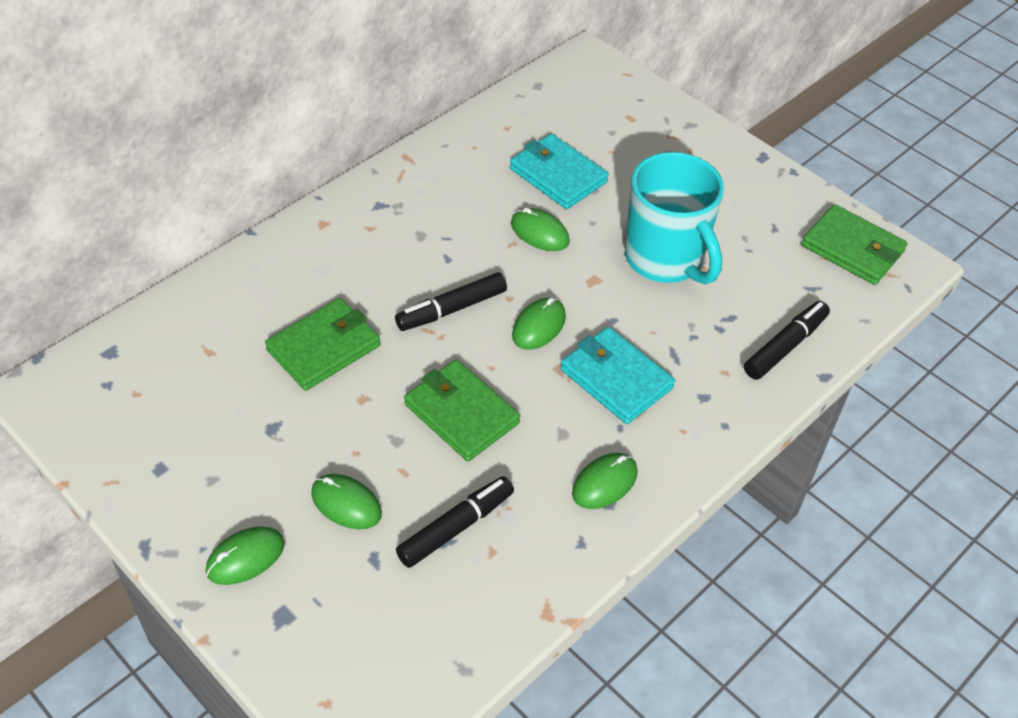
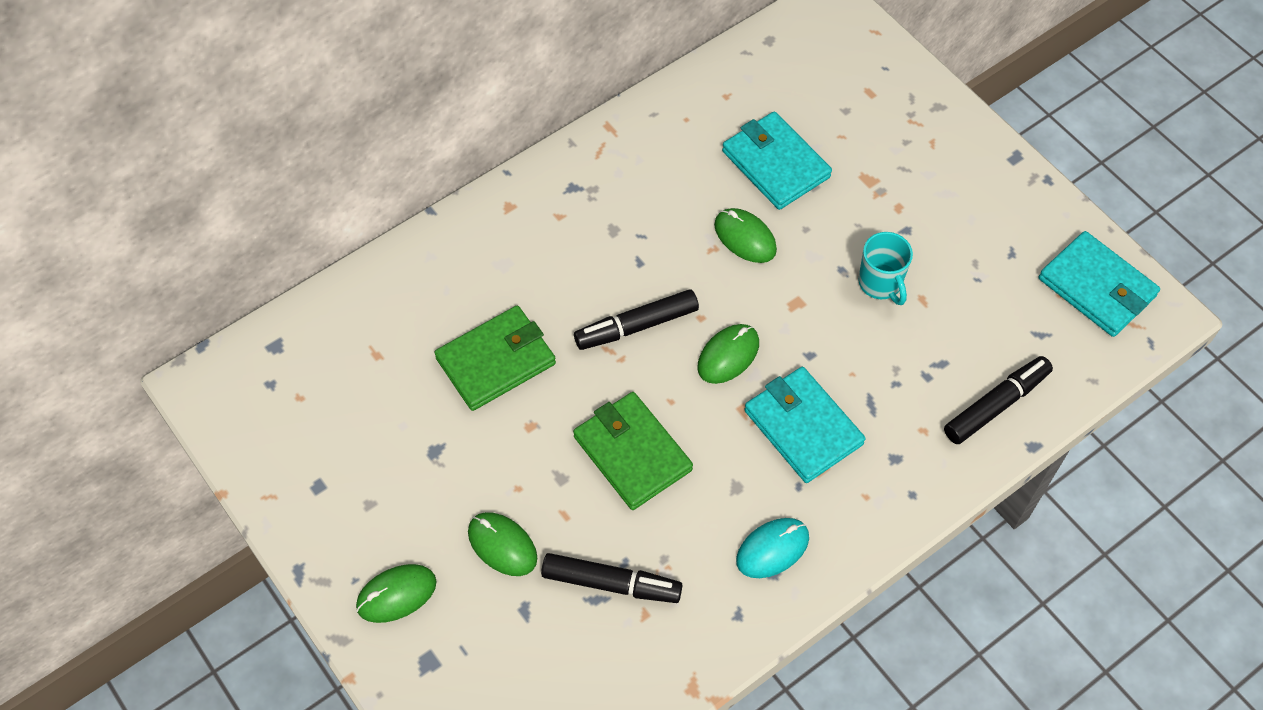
camera: 10 degrees right, 10 degrees up
(456, 527) = (611, 583): black marker -> black marker turned 45 degrees clockwise
(604, 483) = (772, 549): green mouse -> turquoise mouse
(665, 259) = (880, 284): turquoise mug -> turquoise mug, size x0.50
(852, 248) = (1096, 287): green wallet -> turquoise wallet

